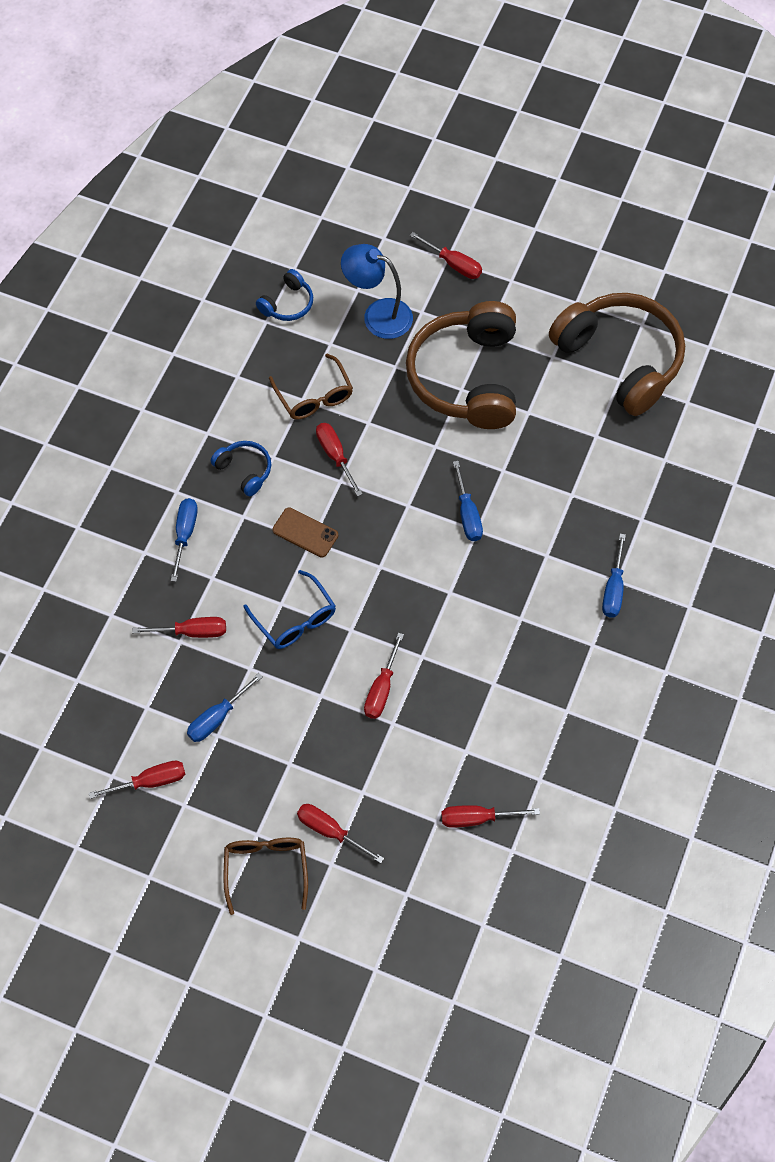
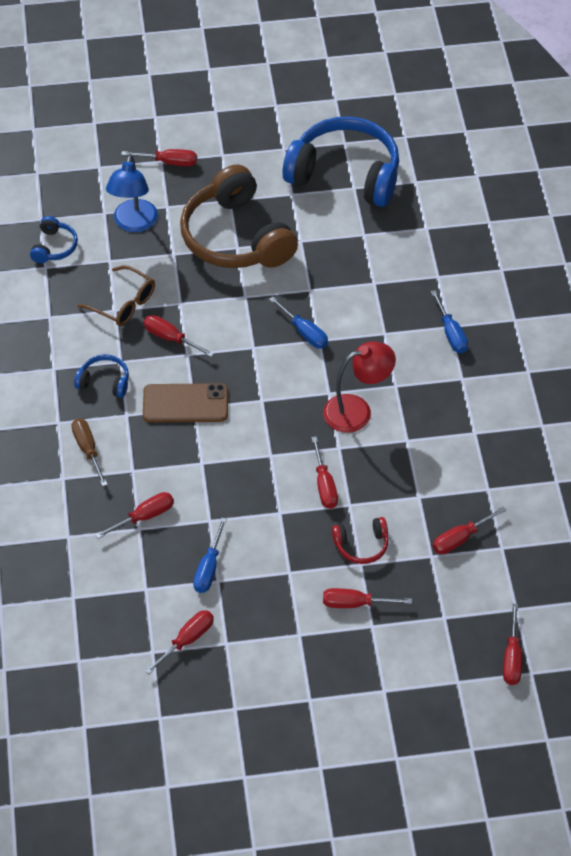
camera: 30 degrees left, 10 degrees down
(185, 534) = (88, 450): blue screwdriver -> brown screwdriver
(266, 870) = (324, 656): brown glasses -> none
(294, 618) = (220, 468): blue glasses -> none
(305, 532) = (185, 403): brown phone -> brown phone, size x1.50
(376, 773) = (361, 545): none -> red headphones
(378, 315) = (134, 223): blue lamp -> blue lamp turned 75 degrees counterclockwise
(444, 974) = (512, 657): none -> red screwdriver
(465, 626) = (357, 411): none -> red lamp
(620, 359) = (345, 174): brown headphones -> blue headphones

